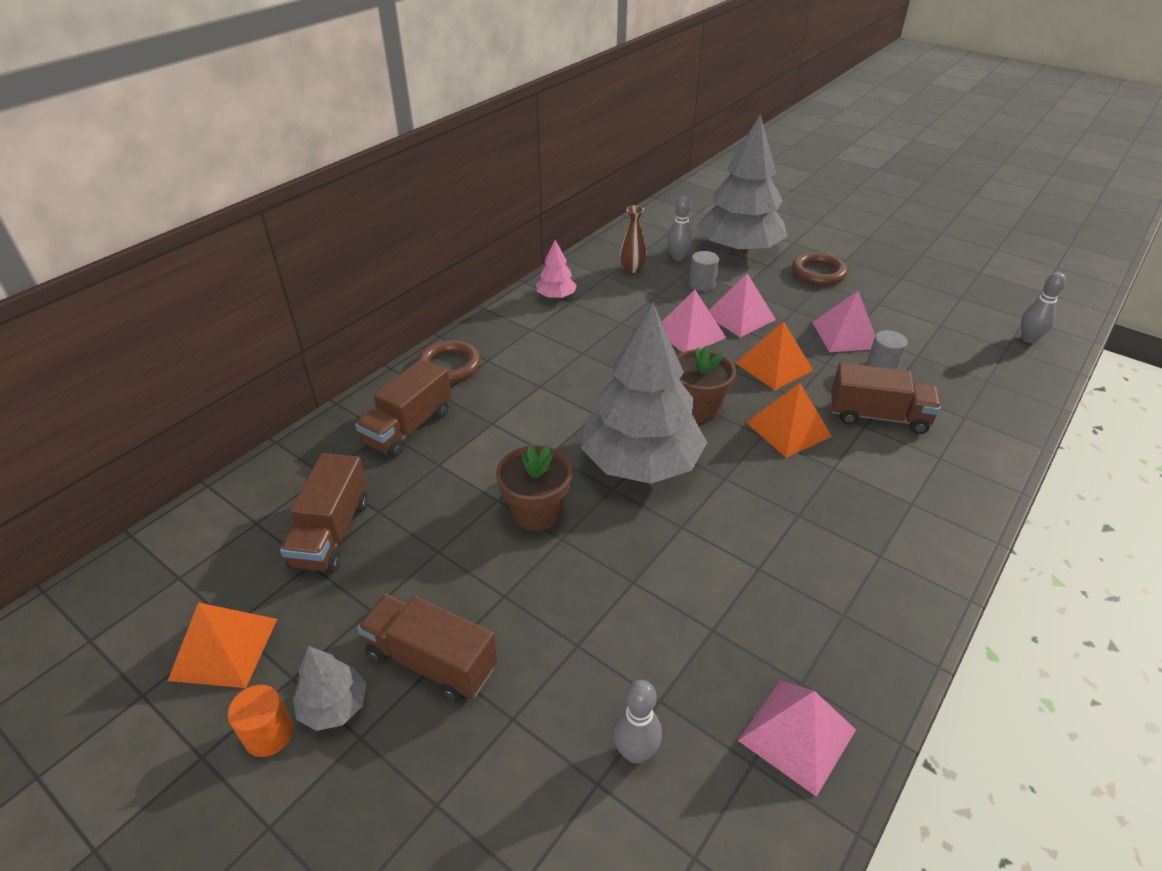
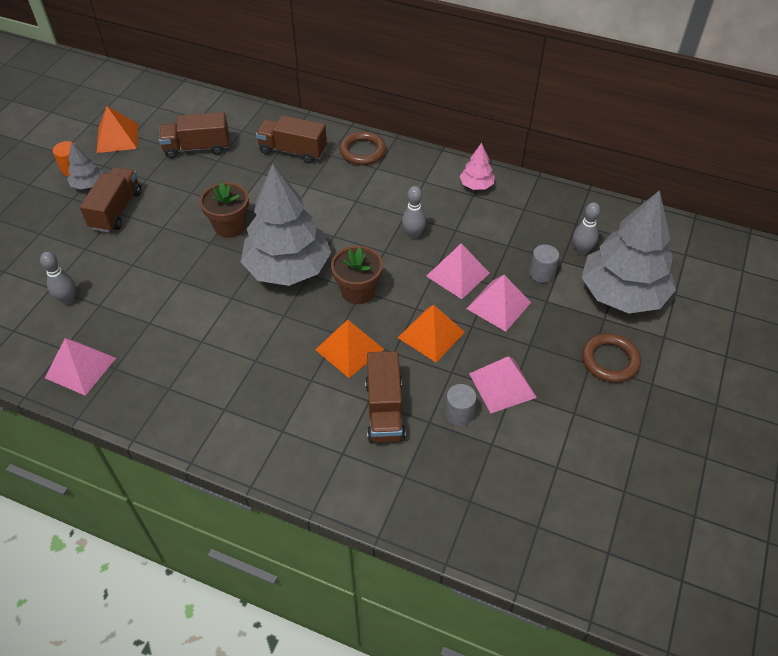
camera: 75 degrees right, 10 degrees up
(632, 269) = (544, 223): brown vase -> none
(1028, 339) = (564, 550): grey bowling pin -> grey bowling pin (413, 234)

